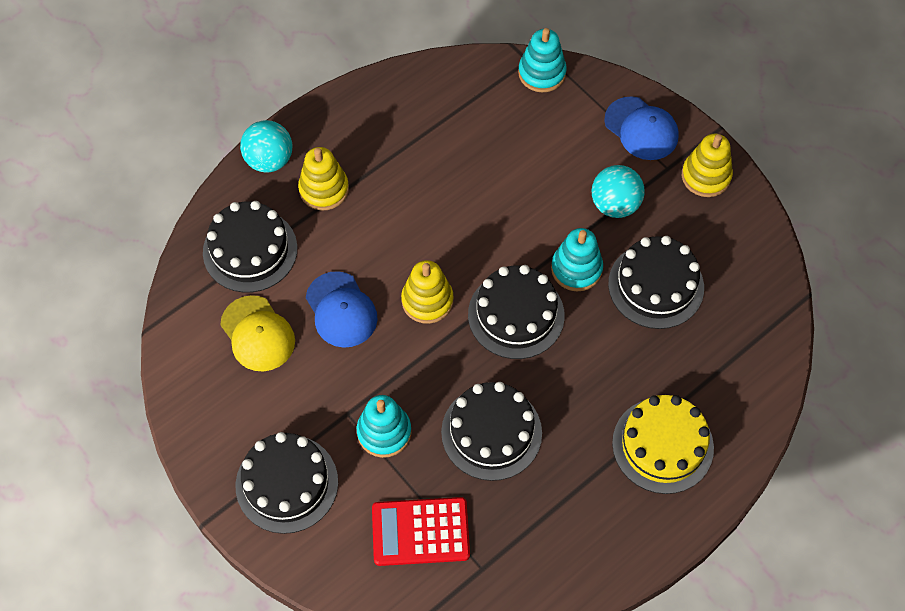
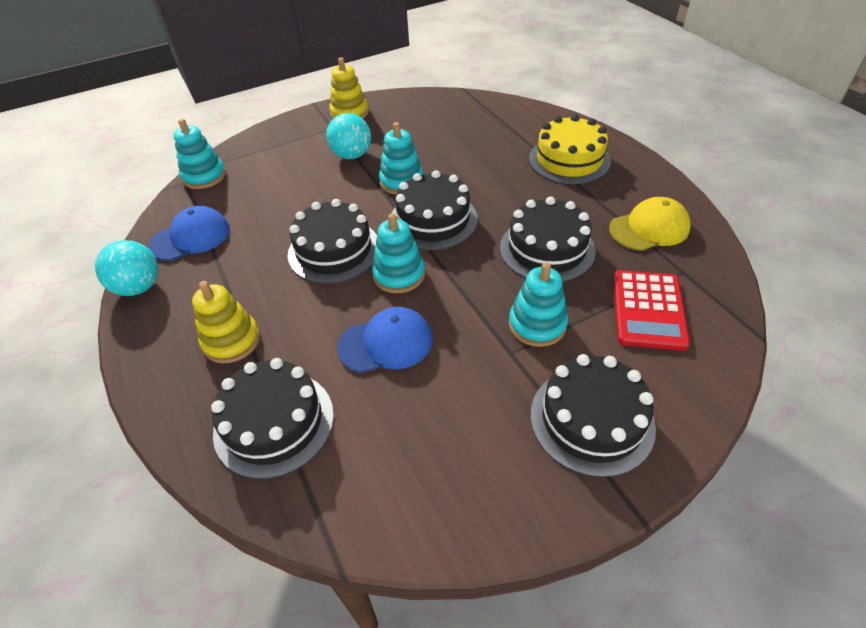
camera: 75 degrees left, 15 degrees down
(257, 334) = (390, 427): yellow cap -> yellow cap (649, 228)
(269, 160) = (163, 388): turquoise ball -> turquoise ball (139, 287)
(427, 300) = (399, 275): yellow stacking toy -> turquoise stacking toy
(641, 129) = (291, 135): blue cap -> blue cap (191, 237)
(656, 285) = (431, 145): black cake -> black cake (334, 250)

